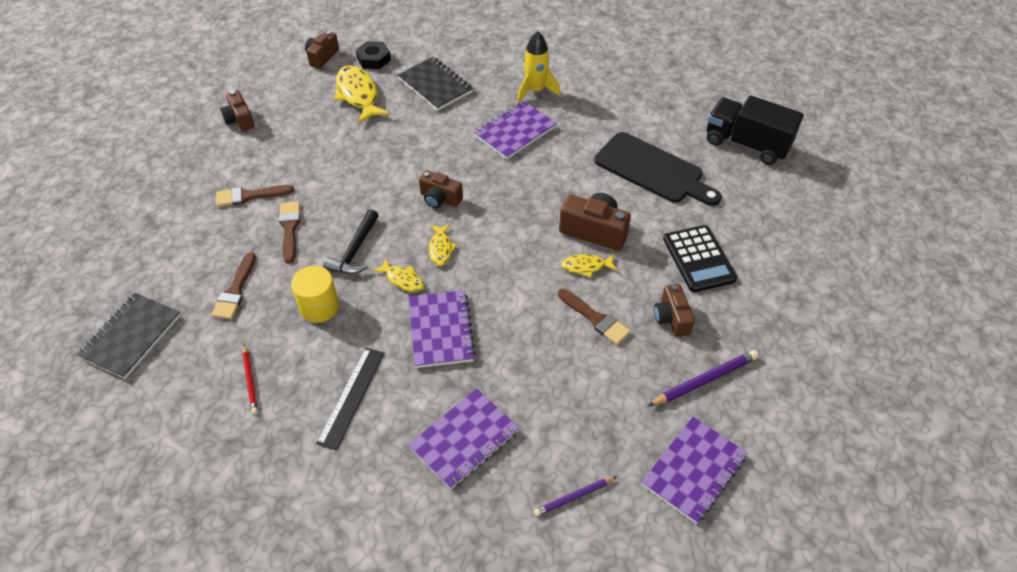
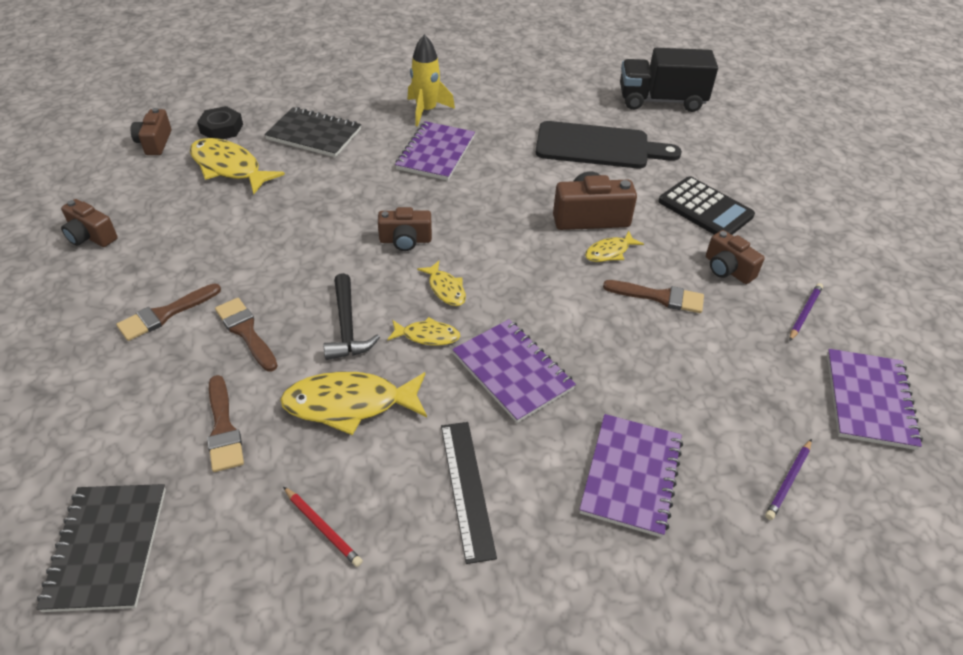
camera: 30 degrees left, 5 degrees down
(319, 307) = (349, 404): yellow cylinder -> yellow fish
(705, 380) = (805, 313): purple pencil -> purple pencil, size x0.64

